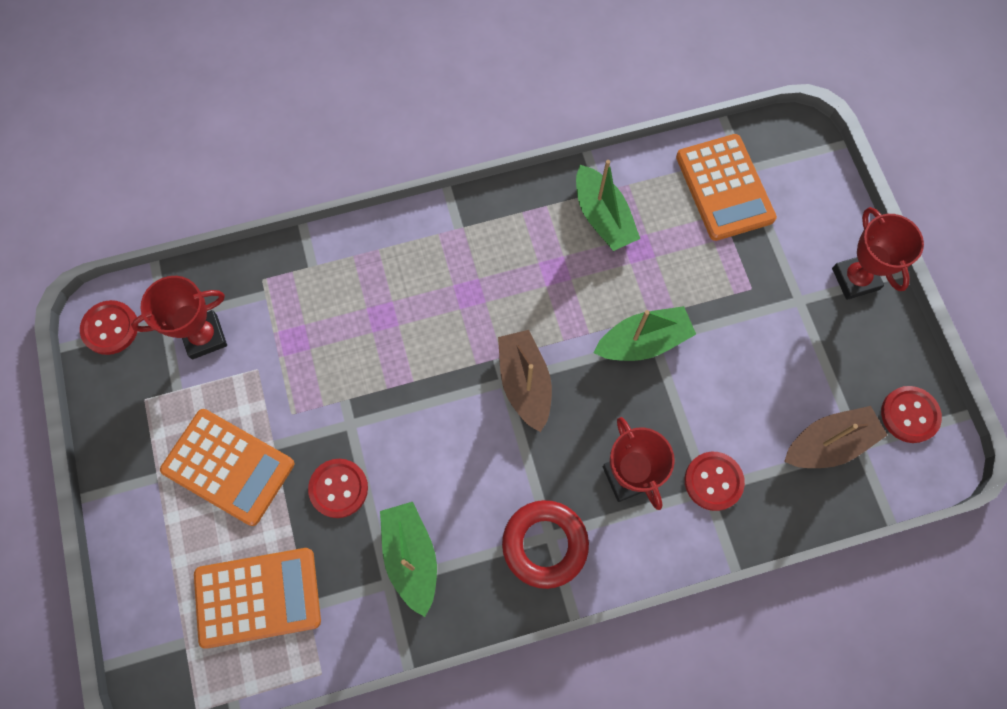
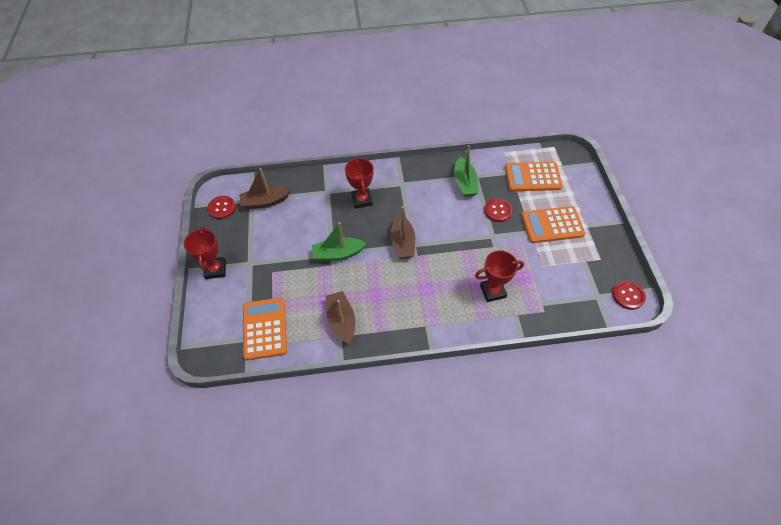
camera: 170 degrees left, 15 degrees down
(204, 336) = (573, 285): red trophy -> red trophy (492, 291)
(228, 466) = (552, 225): orange calculator -> orange calculator turned 45 degrees counterclockwise
(545, 544) = (405, 181): red ring -> none
(602, 217) = (341, 321): green boat -> brown boat
(713, 481) = (323, 194): red button -> none

